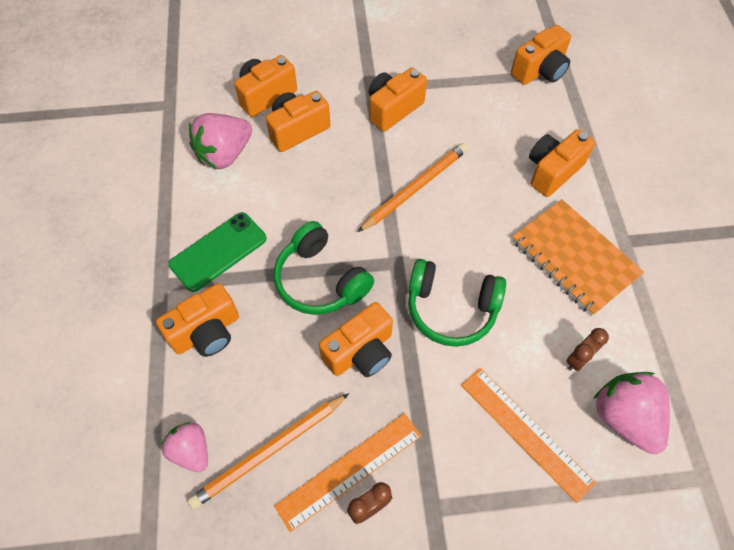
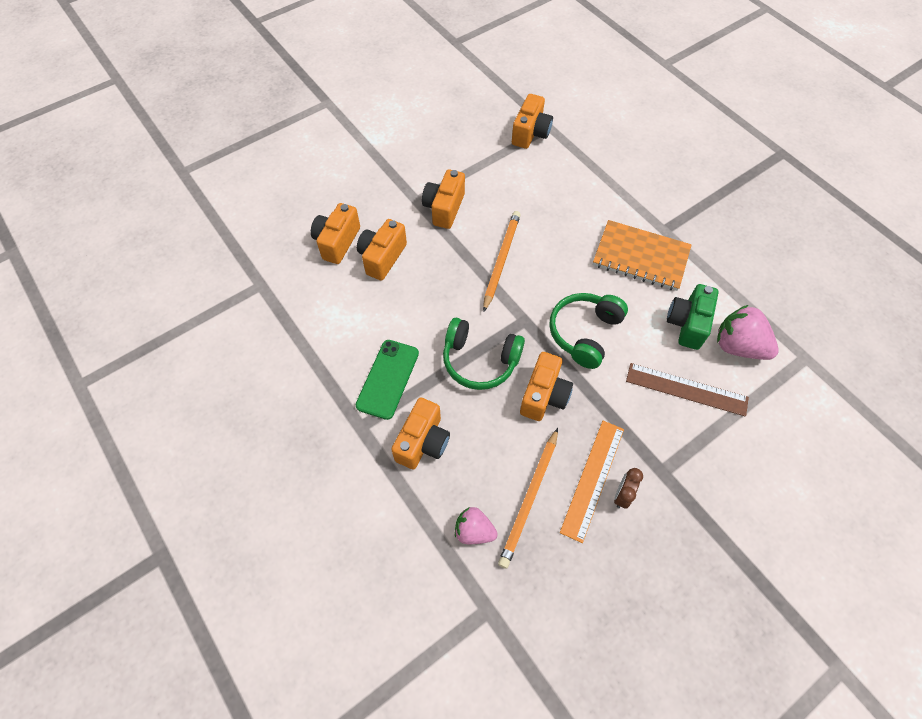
camera: 30 degrees left, 0 degrees up
(225, 155) = (338, 303): pink strawberry -> none
(451, 309) = (584, 333): green headphones -> green headphones turned 135 degrees clockwise
(526, 432) = (686, 389): orange ruler -> brown ruler
(552, 171) = (587, 203): orange camera -> none
(578, 359) = (687, 324): brown clock -> green camera

